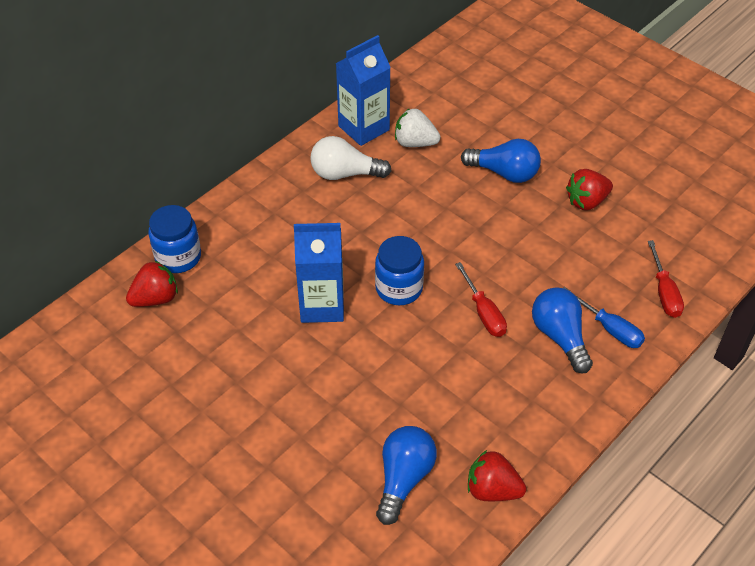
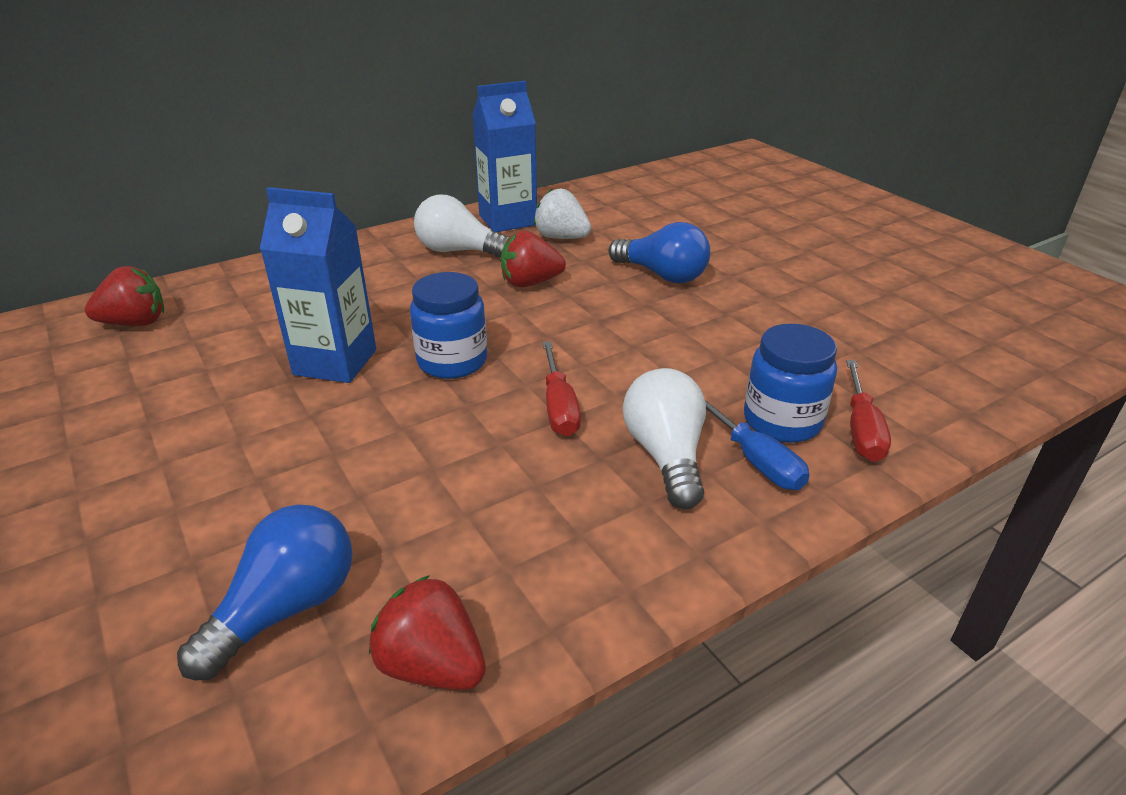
camera: 15 degrees right, 15 degrees down
(178, 257) = (200, 292): blue jar -> blue jar (782, 421)
(560, 336) = (666, 455): blue light bulb -> white light bulb
(587, 201) = (767, 315): red strawberry -> red strawberry (530, 283)

